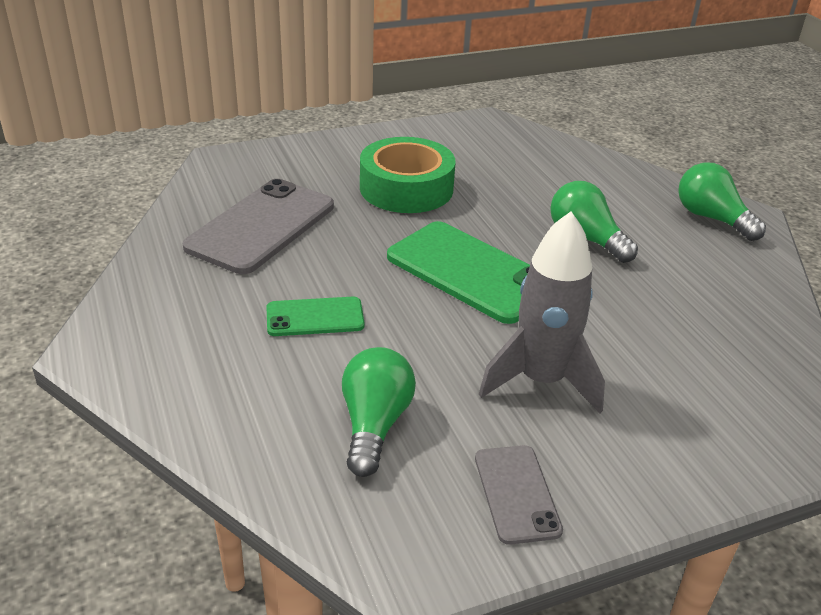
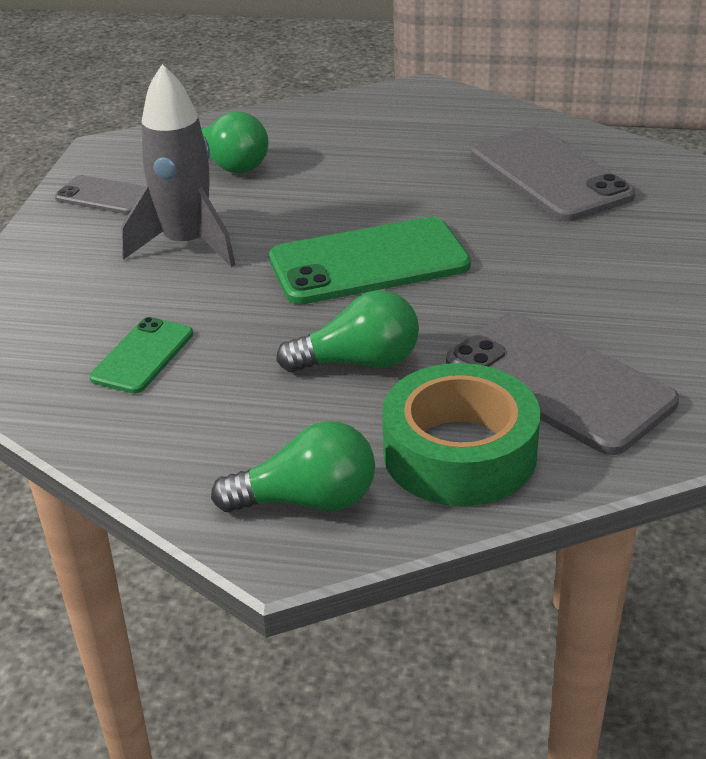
camera: 125 degrees right, 0 degrees up
(315, 317) = (377, 170): green phone -> green phone (142, 356)
(406, 188) = (573, 275): green tape -> green tape (459, 453)
(524, 171) = (558, 382): none -> grey phone

